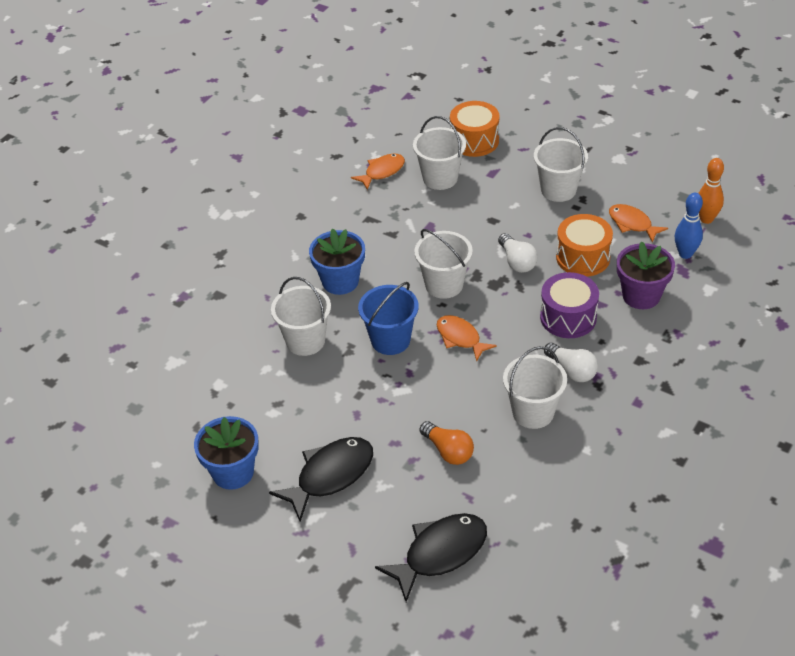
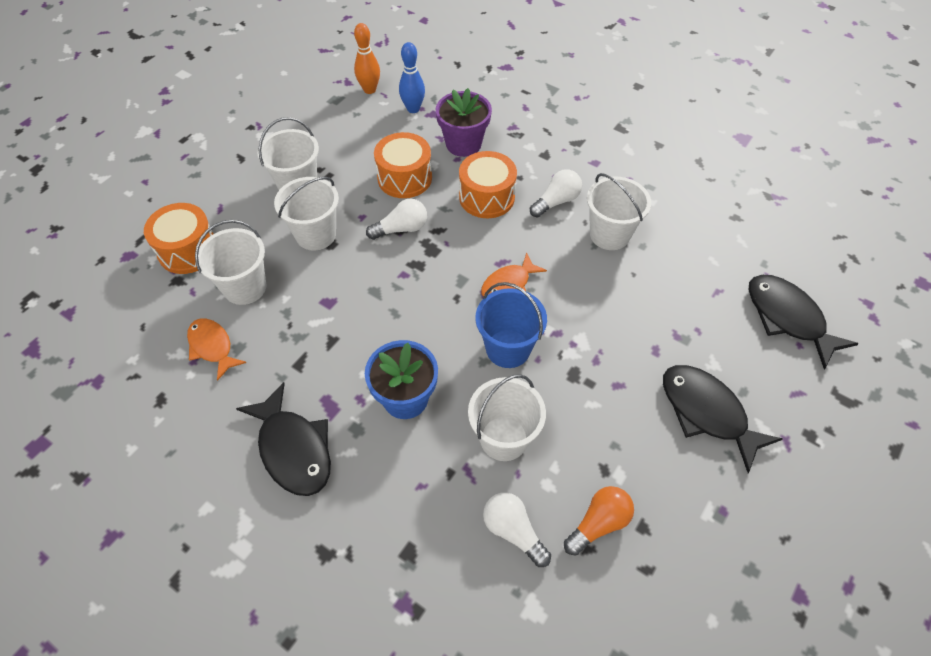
camera: 90 degrees left, 10 degrees up
(230, 349) = (513, 531): none -> white light bulb
(233, 472) = (714, 519): blue flower pot -> none
(297, 227) = (293, 449): none -> black fish
(444, 285) = (427, 294): white bucket -> white bucket (316, 235)
(448, 451) = (663, 304): orange light bulb -> orange light bulb (598, 523)
(568, 317) = (486, 197): purple drum -> orange drum
(632, 224) = (364, 138): orange fish -> none

